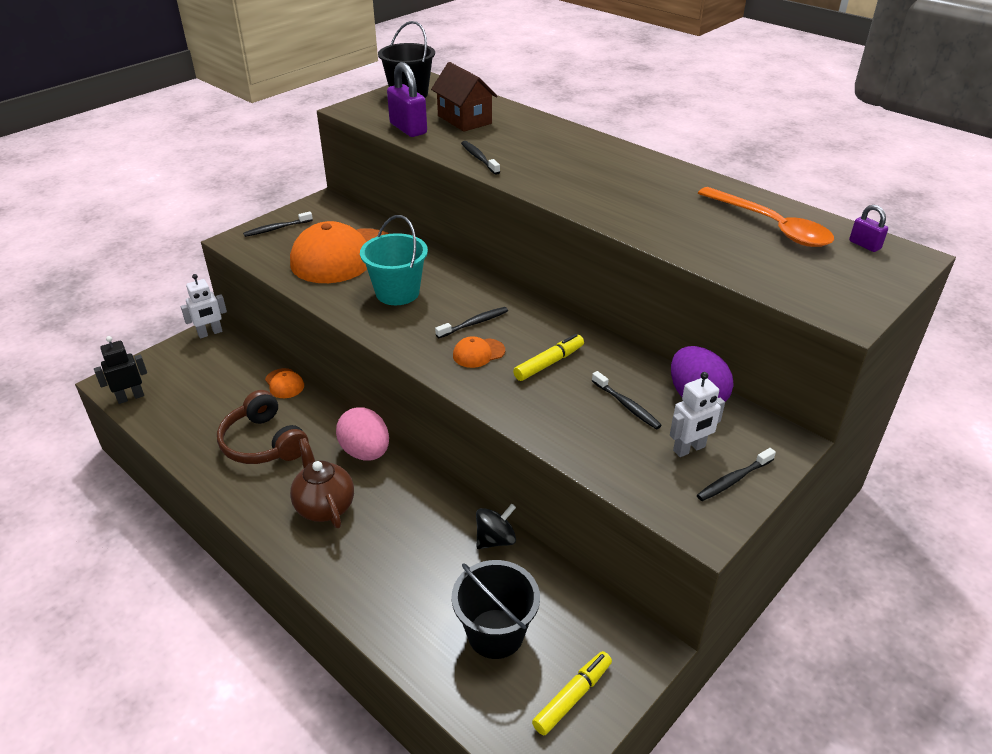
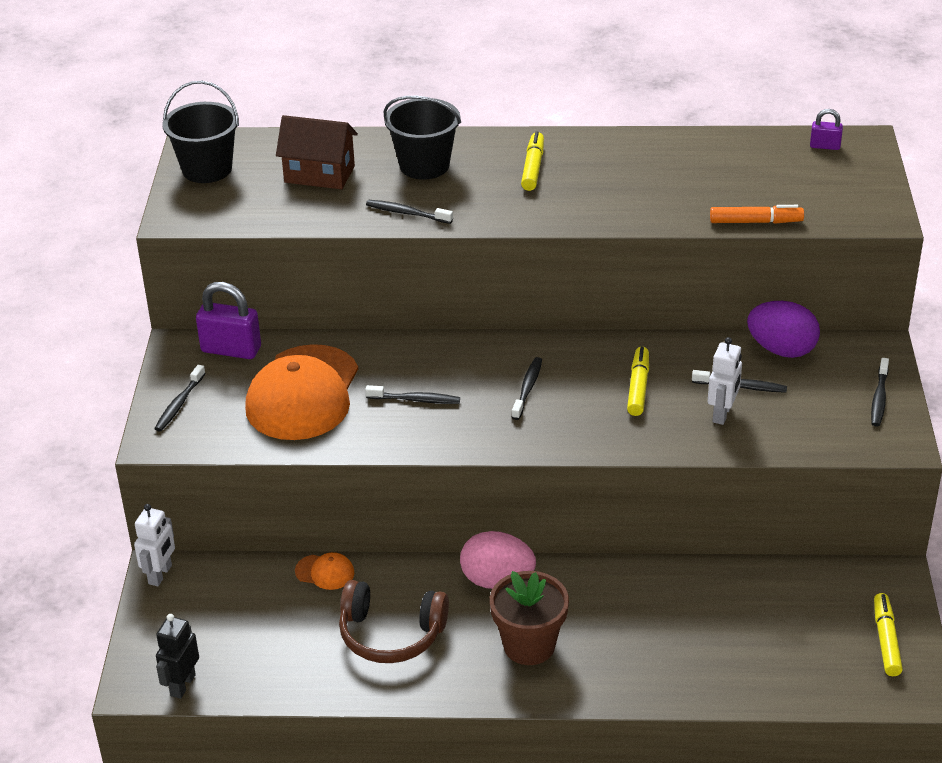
camera: 40 degrees left, 0 degrees up
(325, 507) = (529, 645): brown teapot -> brown flower pot
(397, 293) = (415, 400): turquoise bucket -> black toothbrush
(408, 129) = (280, 213): purple padlock -> purple padlock (231, 349)
(478, 353) = (570, 412): orange cap -> none
(495, 539) = (699, 576): black spinning top -> none
(495, 633) = (786, 639): black bucket -> black bucket (424, 165)
(603, 167) = (533, 168): none -> yellow marker
(689, 449) = (825, 393): white robot -> white robot (722, 414)
(721, 268) = (755, 222): none -> orange marker
(771, 226) = (741, 162): orange spoon -> none

